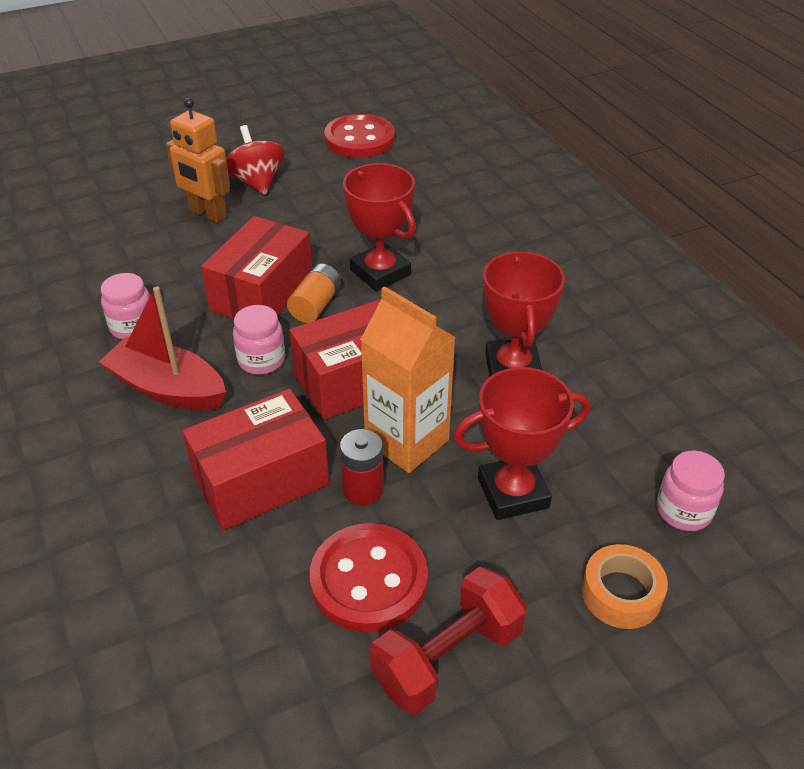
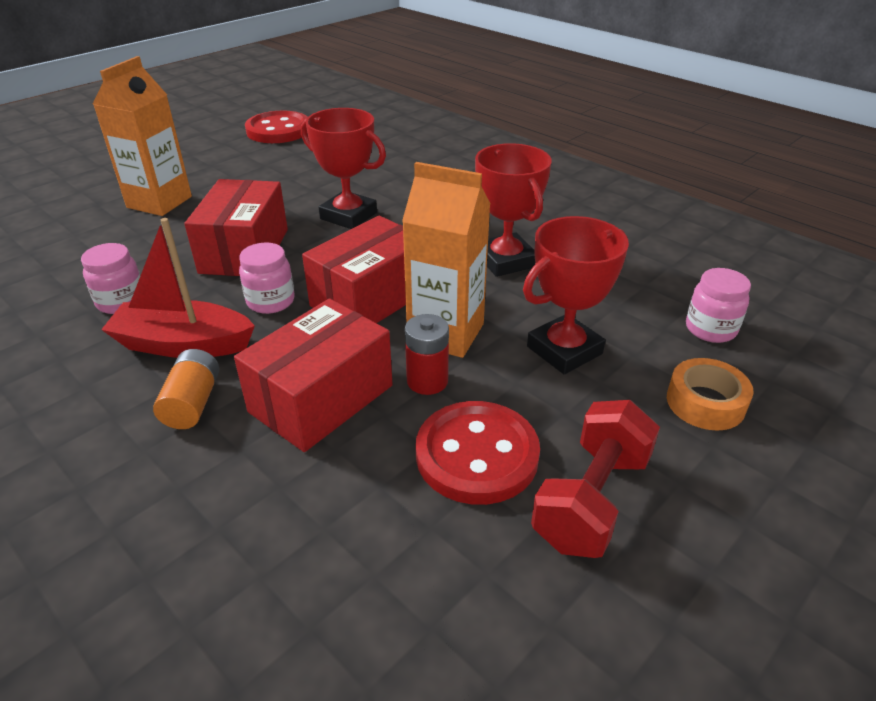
camera: 20 degrees left, 5 degrees down
(207, 214) = (159, 202): orange robot -> orange carton
(257, 182) = (197, 172): red spinning top -> none
(315, 305) = (301, 250): orange battery -> orange battery (193, 403)

